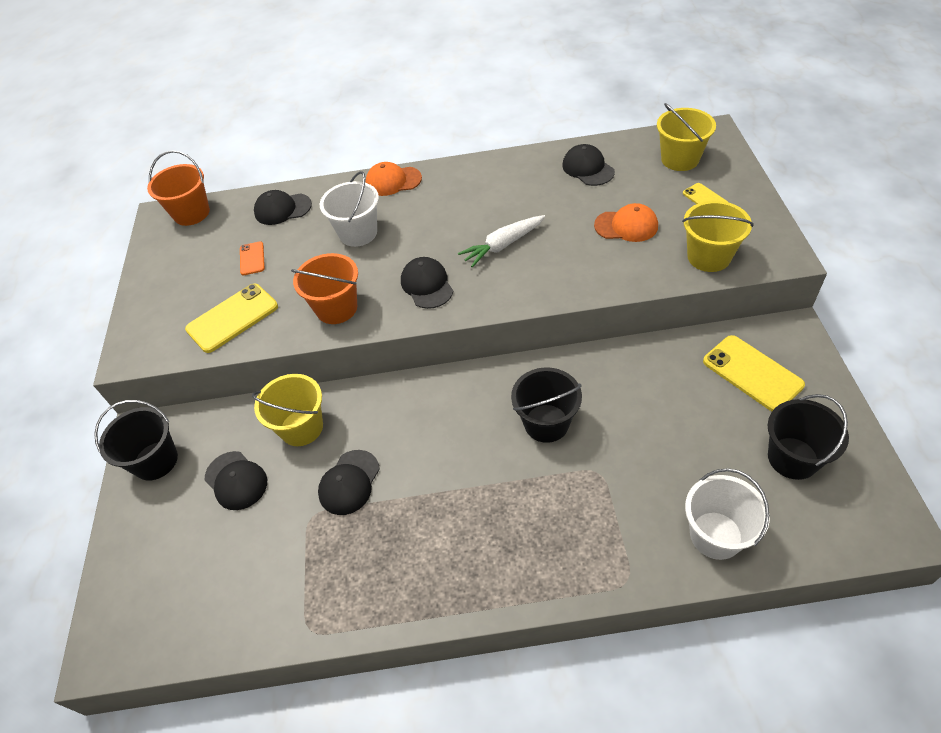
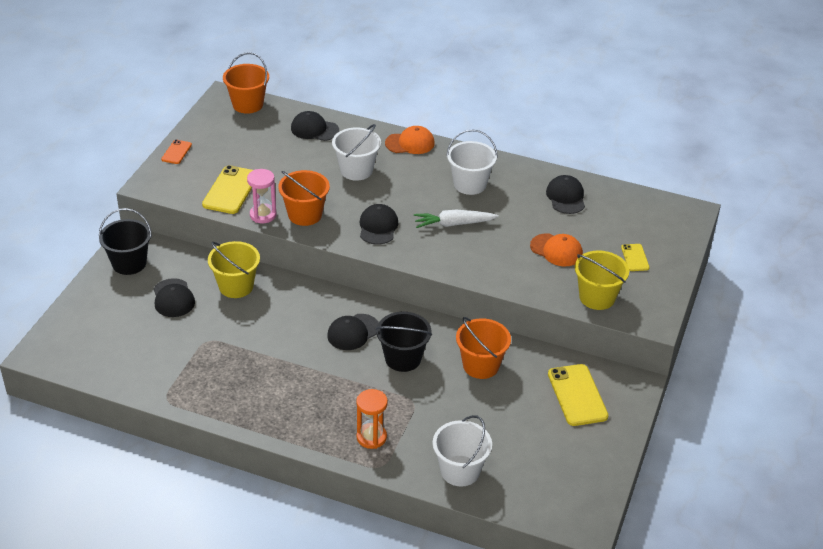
camera: 20 degrees right, 10 degrees down
(232, 318) = (230, 190): yellow phone -> yellow phone turned 60 degrees counterclockwise
(252, 258) = (269, 156): orange phone -> orange phone (176, 152)
(289, 330) = (263, 215): none -> pink hourglass
(349, 482) = (245, 332): black cap -> black cap (353, 332)
(393, 181) = (410, 143): orange cap -> orange cap turned 150 degrees clockwise
(485, 196) = (470, 184): none -> white bucket
(588, 545) = (371, 437): none -> orange hourglass
(631, 389) = (481, 365): none -> orange bucket
(680, 159) = (644, 221): yellow bucket -> none
(792, 458) = (554, 455): black bucket -> none

